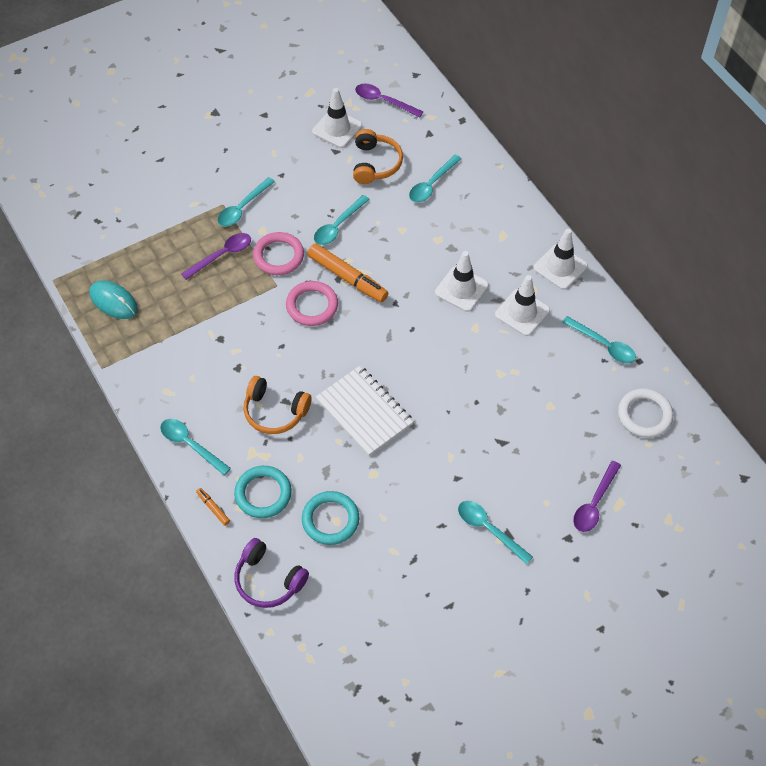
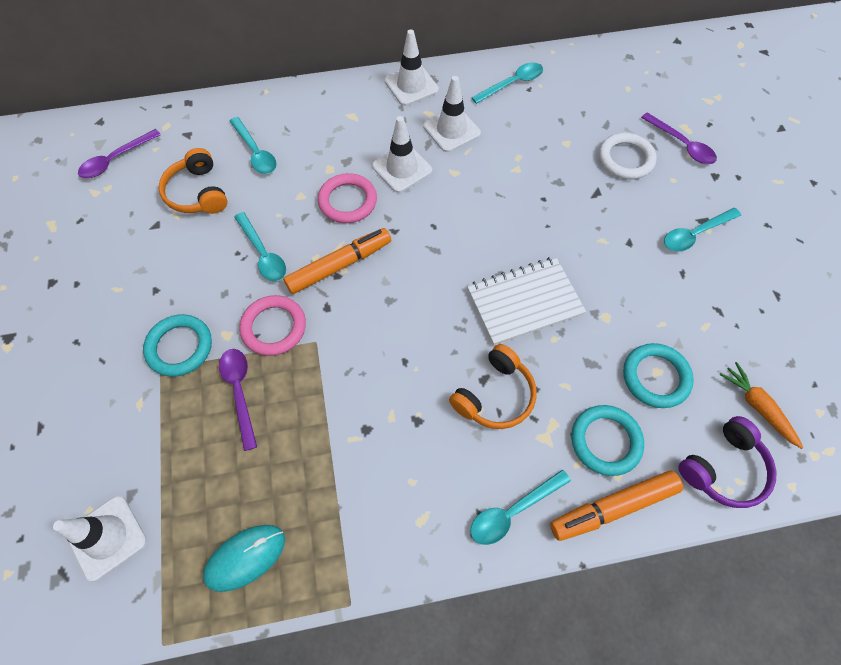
camera: 70 degrees left, 5 degrees up
(213, 508) = (613, 507): orange marker -> orange marker, size x2.18
(242, 208) = (180, 347): turquoise spoon -> turquoise ring
(312, 306) = (362, 312): pink ring -> pink ring (347, 201)
(330, 599) = (757, 407): none -> orange carrot
(337, 129) = (124, 214): white traffic cone -> white traffic cone (107, 537)
(375, 164) = (197, 193): orange headphones -> orange headphones turned 135 degrees counterclockwise
(644, 415) = (597, 81): white ring -> white ring (625, 159)

